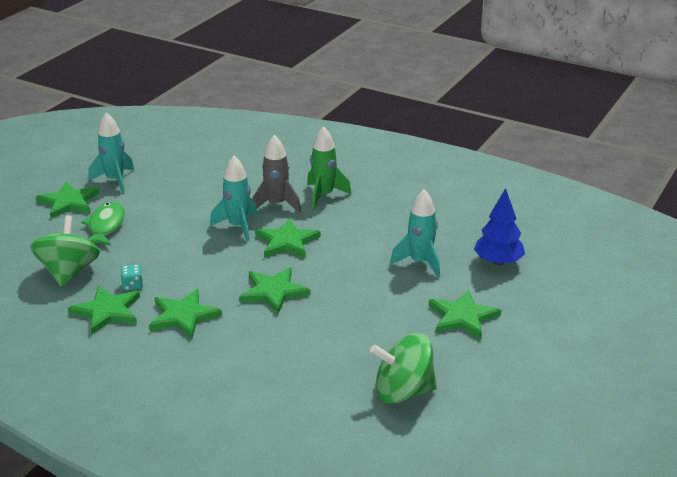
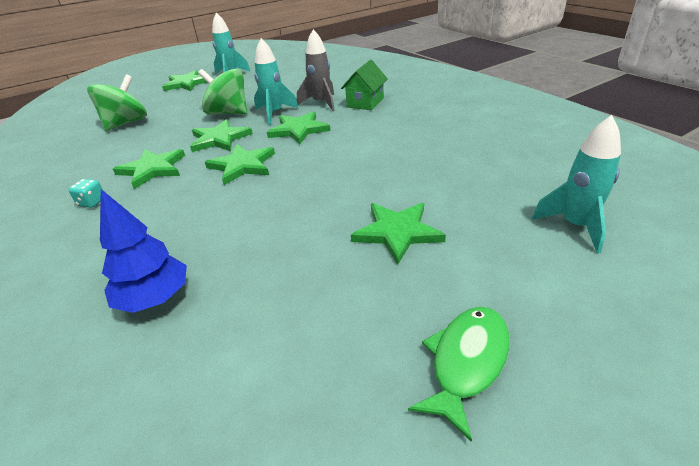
camera: 30 degrees right, 5 degrees up
(105, 226) = (188, 100): green fish -> green fish (466, 362)
(107, 311) = (109, 154): green star -> green star (219, 139)
(132, 286) = (150, 140): turquoise dice -> turquoise dice (92, 202)
(324, 195) = (365, 103): green rocket -> green house
(403, 392) = (247, 303): green spinning top -> green spinning top (228, 113)
(420, 263) = (400, 168): turquoise rocket -> turquoise rocket (575, 226)
(498, 262) = (486, 183): blue tree -> blue tree (155, 298)

